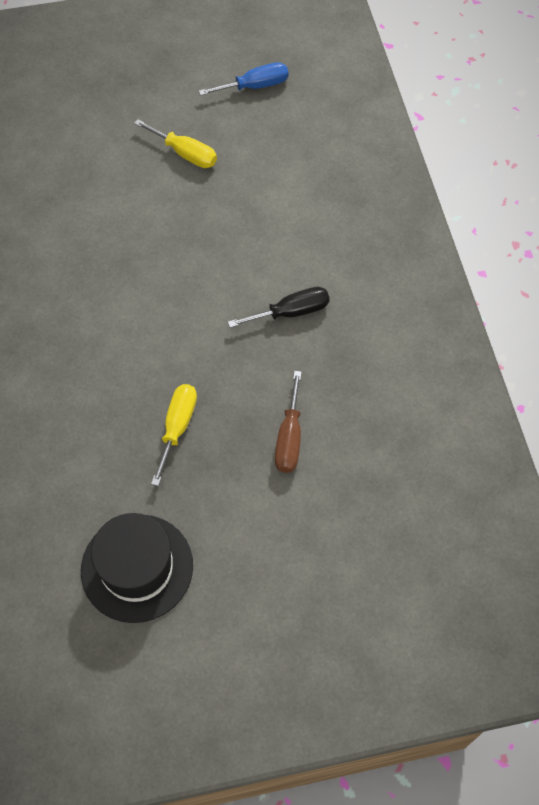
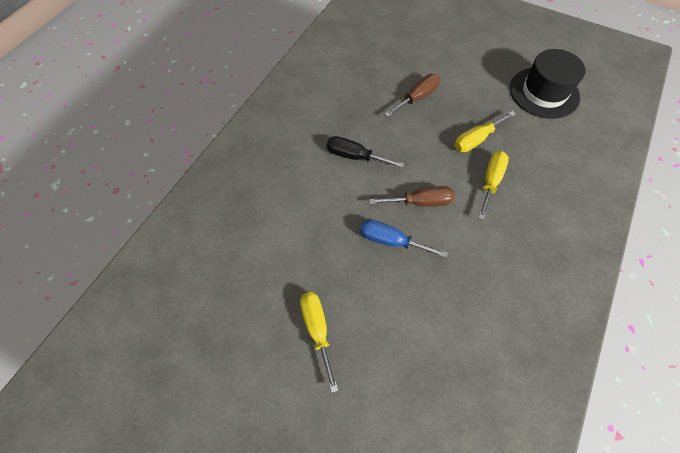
camera: 140 degrees left, 0 degrees up
(128, 384) = (490, 181): none -> yellow screwdriver
(184, 311) = (420, 202): none -> brown screwdriver
(255, 86) = (201, 356): blue screwdriver -> blue screwdriver (391, 241)

